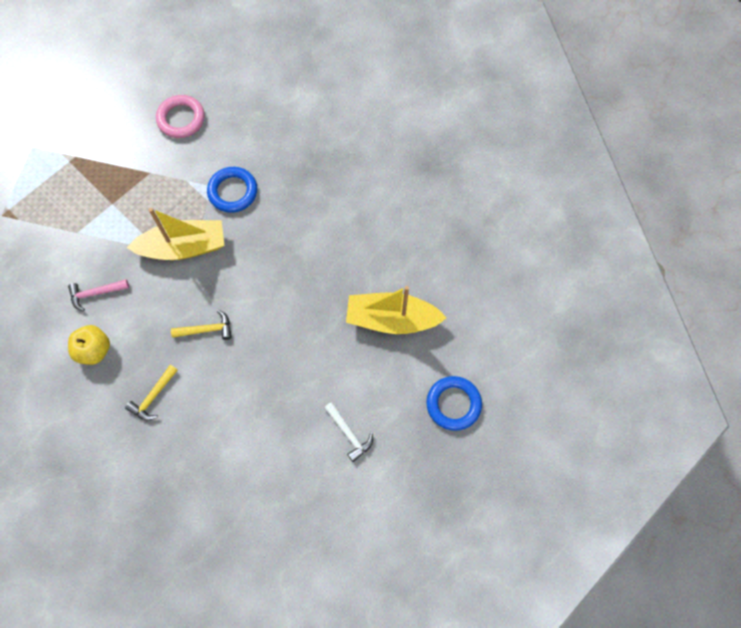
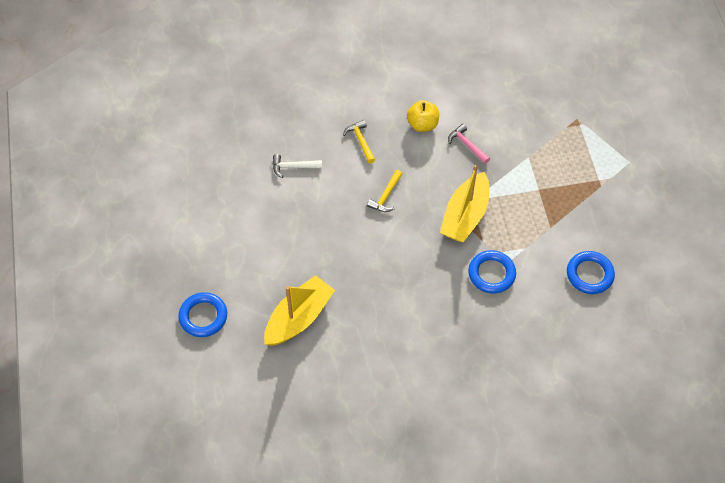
camera: 125 degrees right, 10 degrees down
(95, 293) = (467, 145): pink hammer -> pink hammer turned 60 degrees counterclockwise
(181, 119) = (589, 274): pink ring -> blue ring
(349, 434) = (239, 238): white hammer -> white hammer (293, 167)

